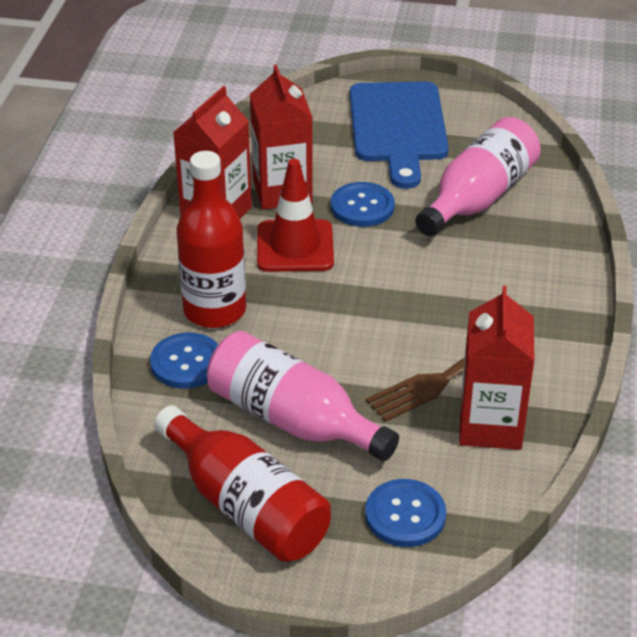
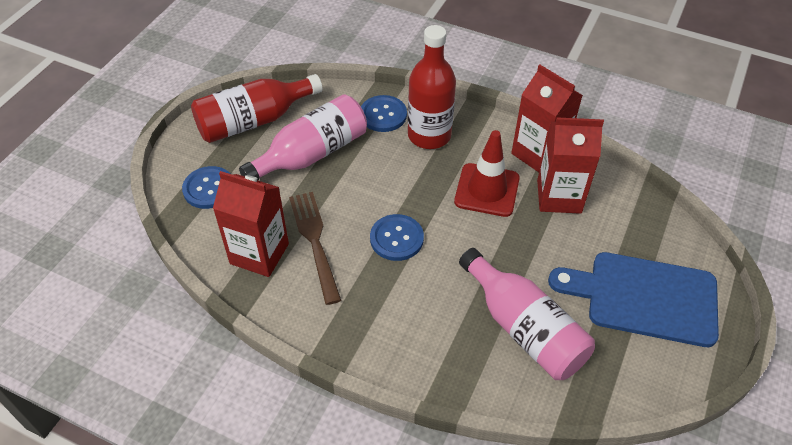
camera: 105 degrees right, 10 degrees up
(362, 206) = (528, 242): blue button -> blue button (396, 238)

